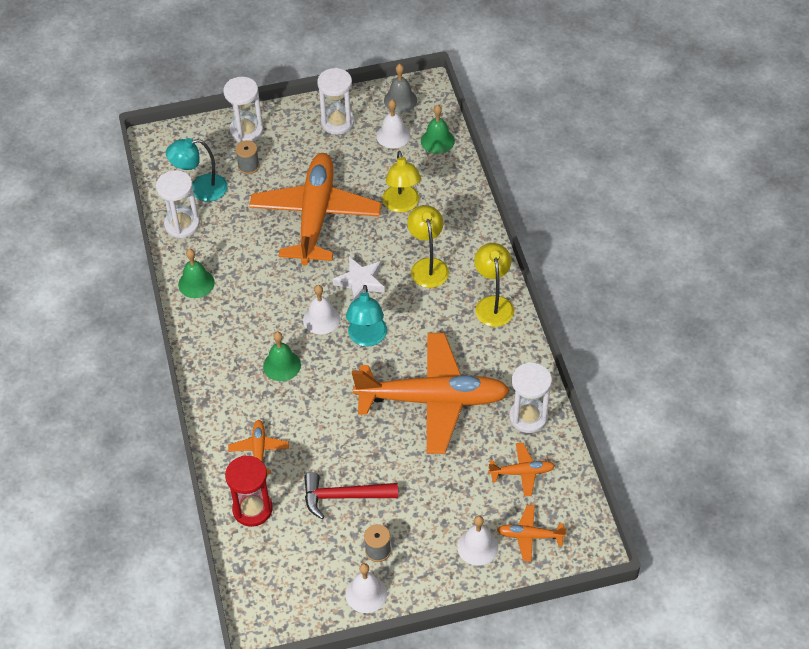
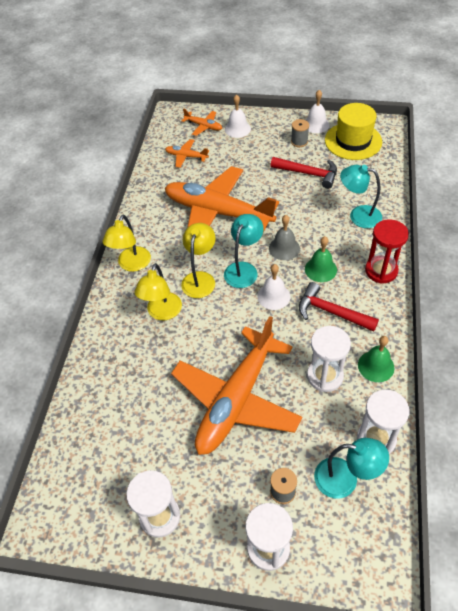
camera: 155 degrees left, 0 degrees up
(252, 509) = (374, 183): red hourglass -> red hourglass (381, 271)
(254, 321) = (331, 312): none -> red hammer
(259, 451) = (358, 215): orange plane -> turquoise lamp
(301, 577) = (353, 141): none -> yellow hat
(360, 281) = (226, 318): white star -> none
(393, 135) = (111, 471): white bell -> none
(400, 100) = (75, 521): grey bell -> grey bell (284, 248)
(402, 205) = (150, 381): yellow lamp -> yellow lamp (200, 278)
(437, 141) = (72, 445): green bell -> none
(528, 417) = (160, 184): white hourglass -> white hourglass (325, 376)

